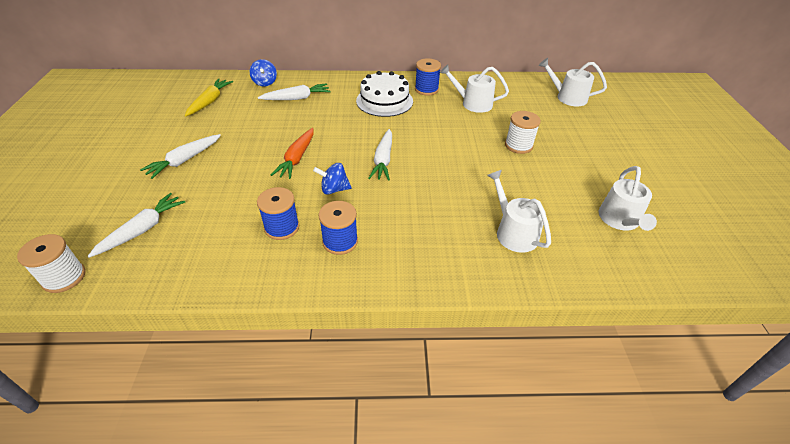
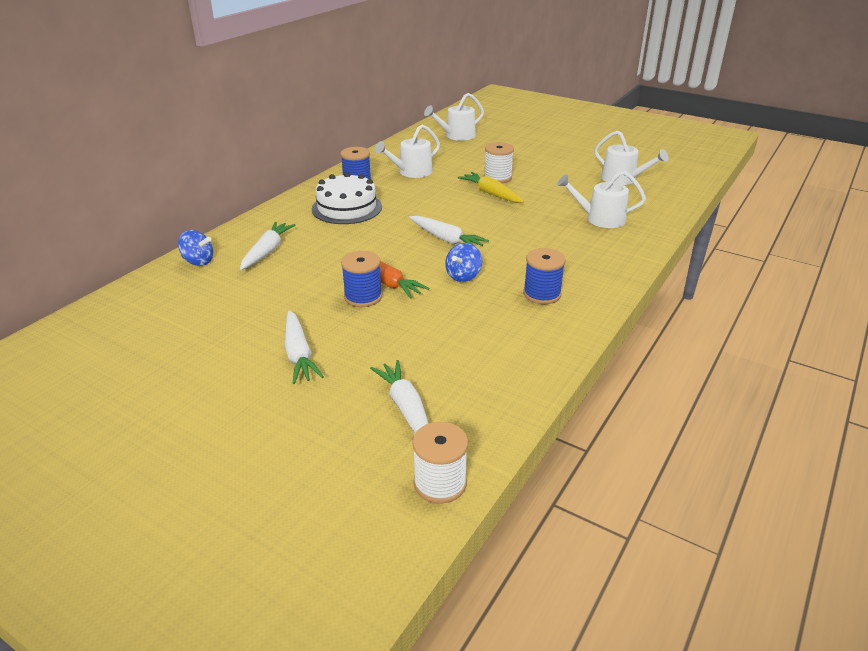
camera: 55 degrees left, 10 degrees down
(210, 102) = (184, 309): yellow carrot -> yellow carrot (491, 194)
(282, 227) = (492, 319): blue spool -> blue spool (363, 297)

